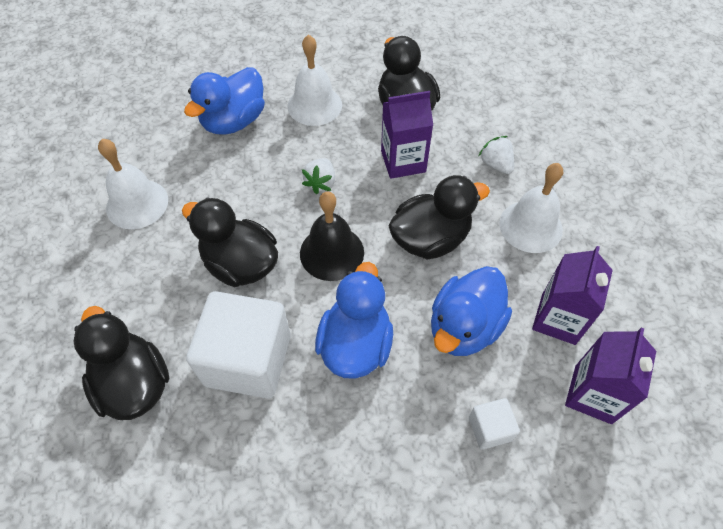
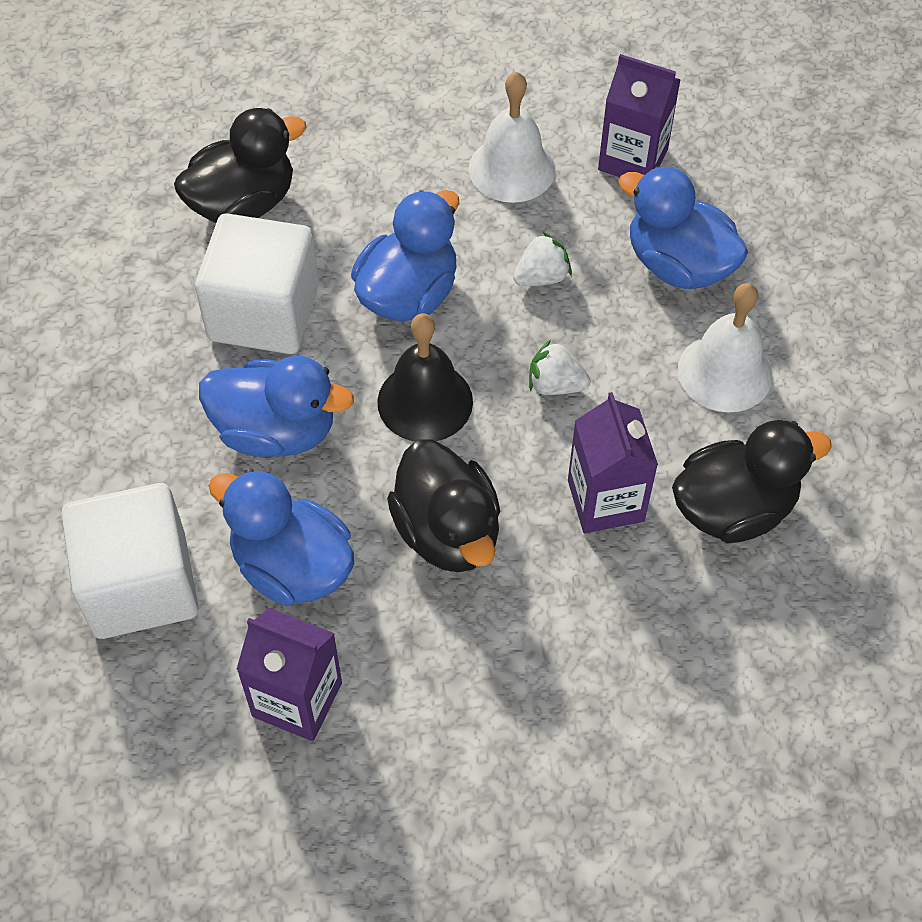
camera: 90 degrees right, 0 degrees up
(240, 264) = (408, 294): black duck -> blue duck
(490, 429) = (140, 585): white cube -> white cube, size x2.18
(496, 164) = (605, 645): white strawberry -> white strawberry (541, 277)
(530, 226) = (472, 684): white bell -> none
(593, 394) = (173, 727): purple carton -> purple carton (633, 159)

